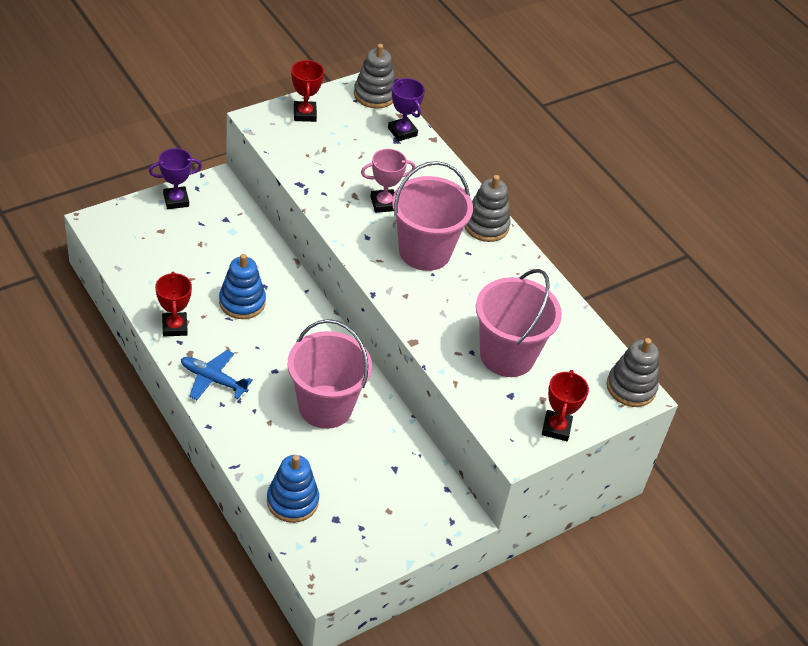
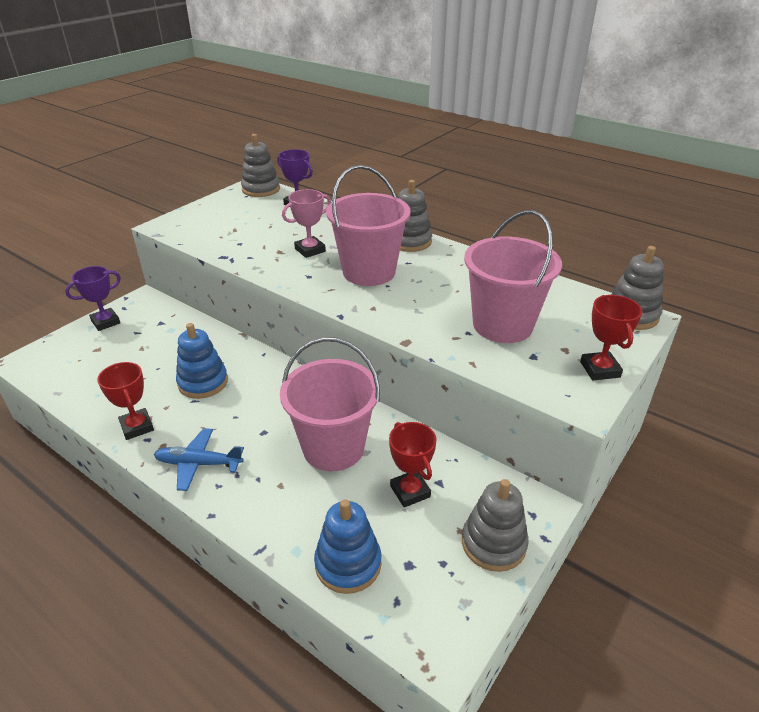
camera: 15 degrees left, 10 degrees down
(305, 114) = (205, 213): red trophy -> red trophy (410, 491)
(407, 529) = (493, 543): none -> grey stacking toy

